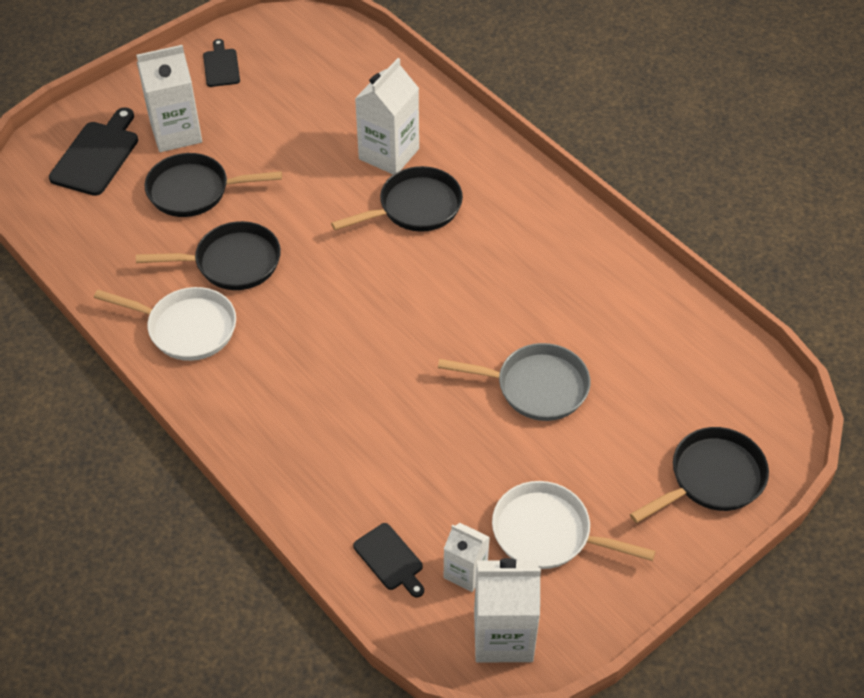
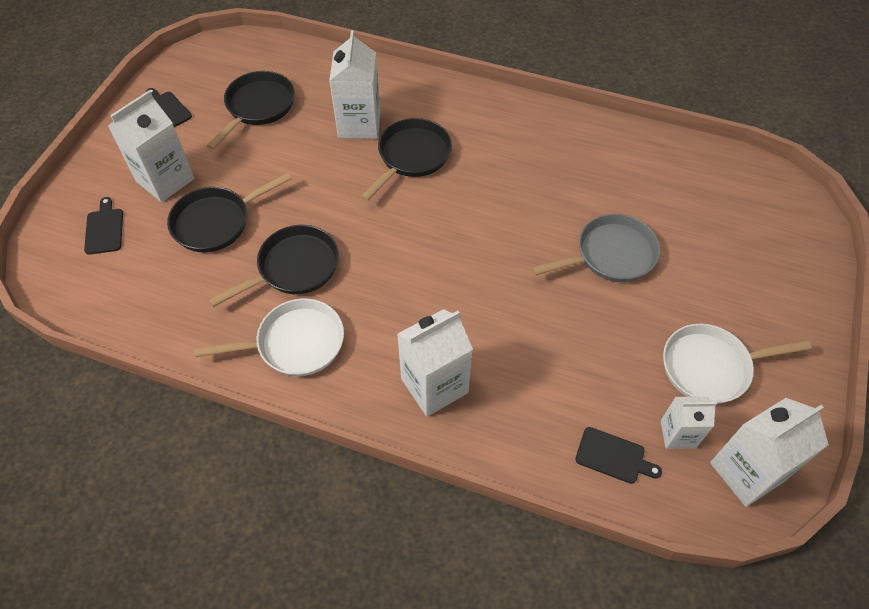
camera: 30 degrees left, 5 degrees up
(97, 155) = (104, 229): black cutting board -> black cutting board, size x0.60
(279, 421) = (434, 385): none -> white carton
(712, 478) = (785, 263): black pan -> black pan (258, 107)

